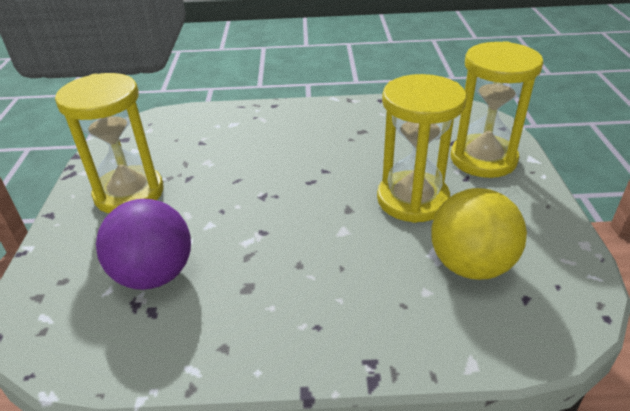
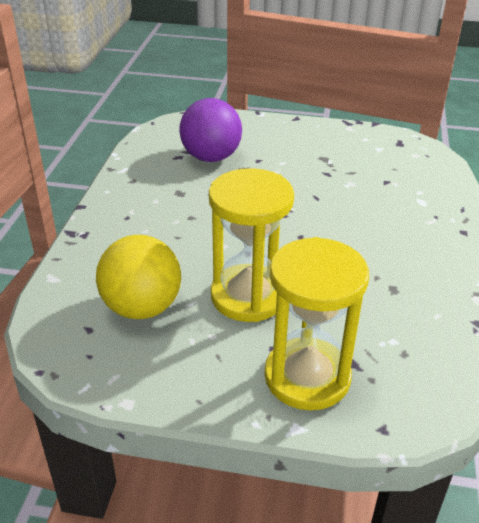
camera: 100 degrees right, 0 degrees up
(129, 193) = (312, 146): yellow hourglass -> none

